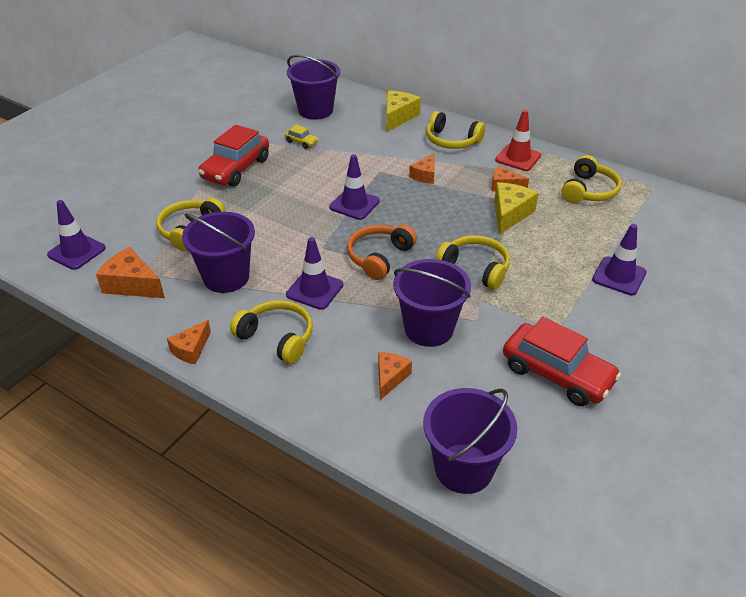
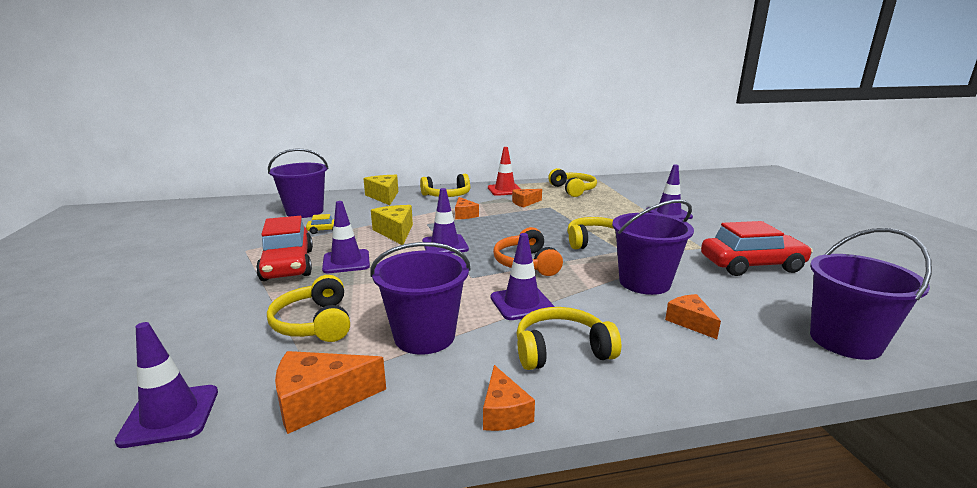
camera: 45 degrees left, 20 degrees down
(270, 185) = (346, 262): none -> purple traffic cone
(510, 214) = (556, 212): yellow cheese -> yellow cheese (395, 232)

